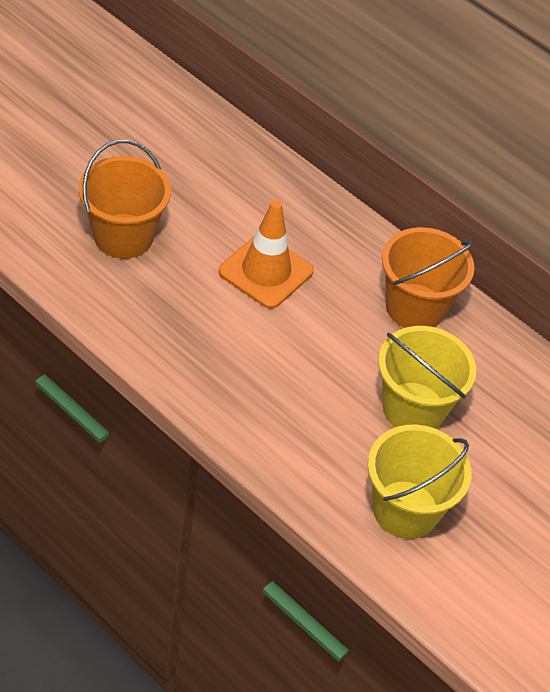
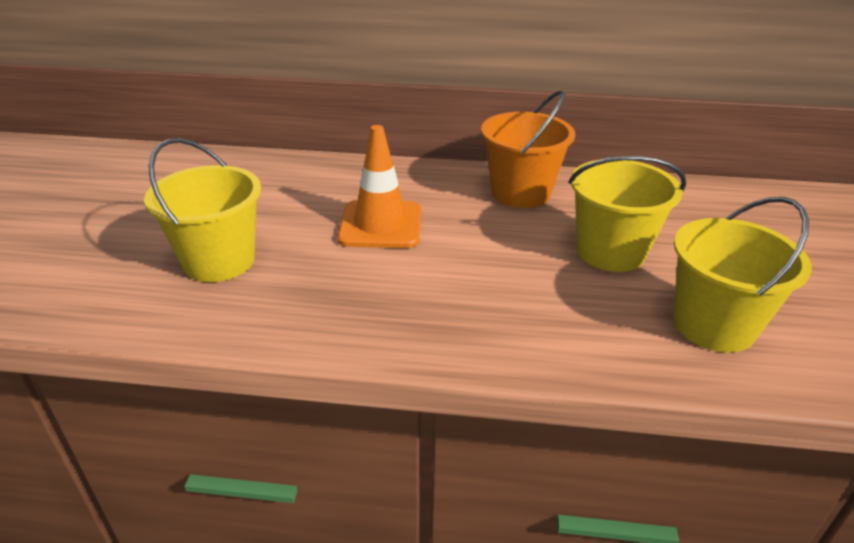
camera: 30 degrees left, 15 degrees down
(123, 236) = (219, 261): orange bucket -> yellow bucket

